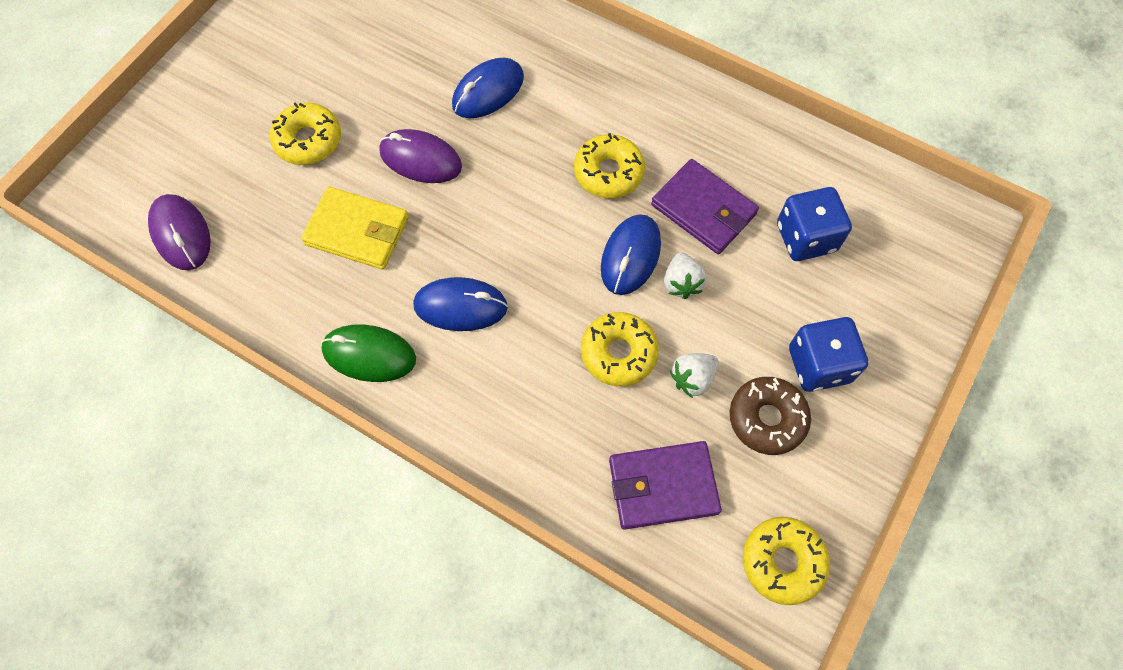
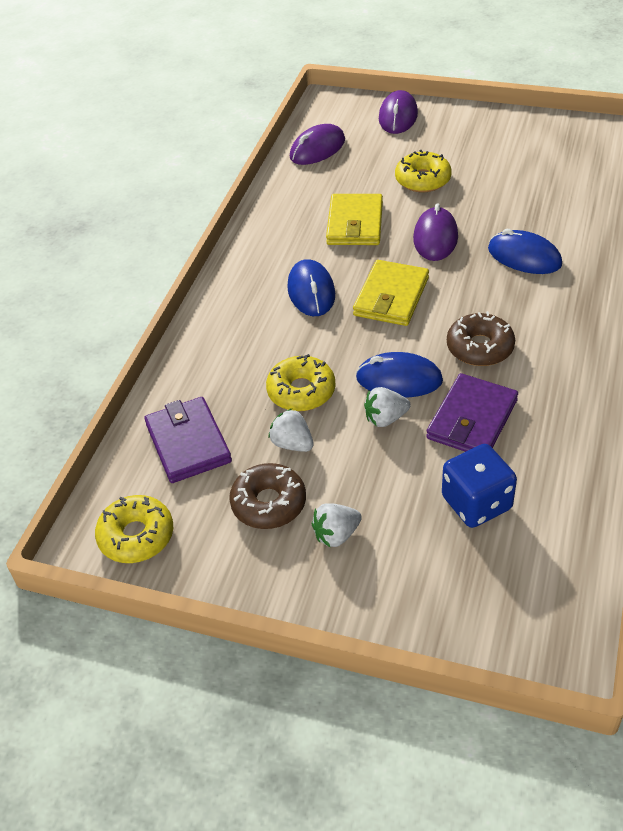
camera: 80 degrees right, 20 degrees down
(163, 128) = (398, 116): none -> purple mouse
(369, 355) = (254, 256): green mouse -> none
(502, 229) = (391, 297): none -> yellow wallet
(608, 172) = (480, 347): yellow donut -> brown donut
(819, 365) = (336, 535): blue dice -> white strawberry

